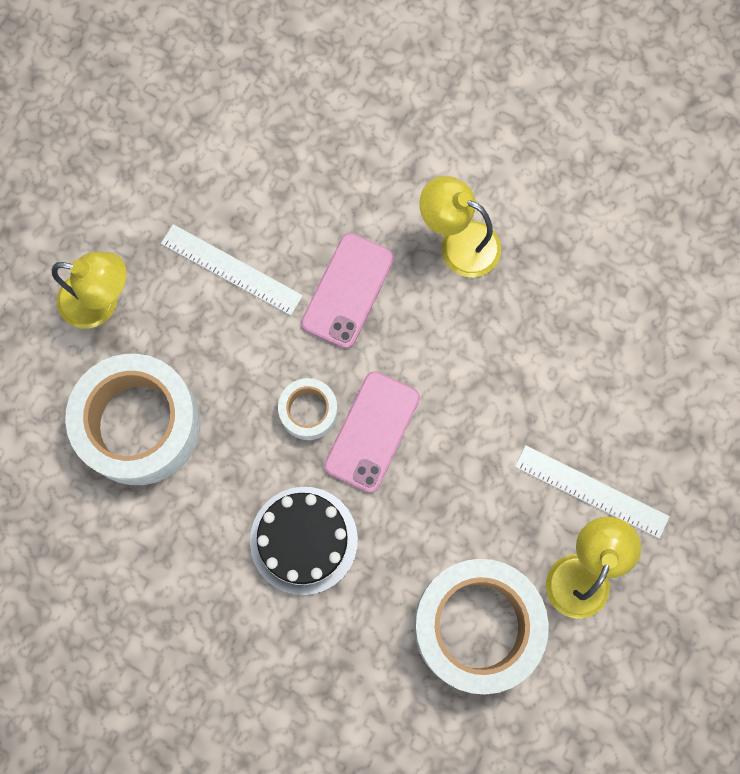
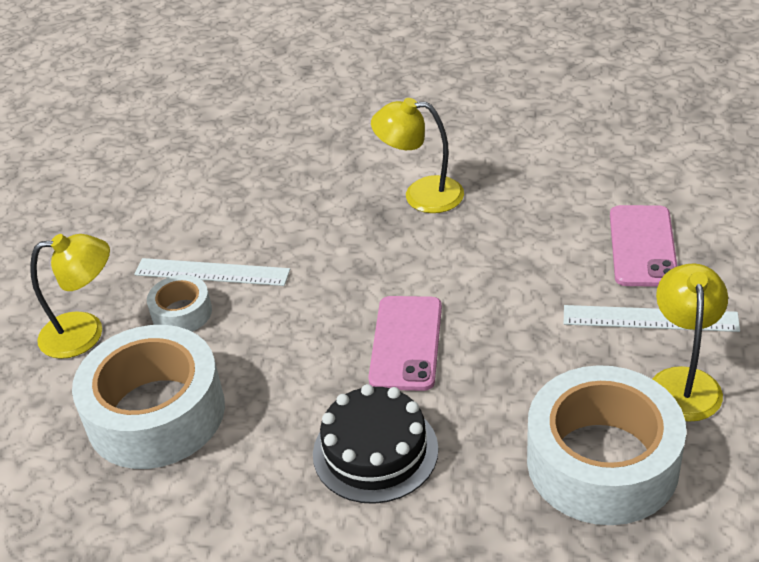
camera: 15 degrees left, 35 degrees down
(308, 411) = (333, 348): white tape -> white tape (182, 313)
(348, 291) = (333, 253): pink phone -> pink phone (642, 246)

